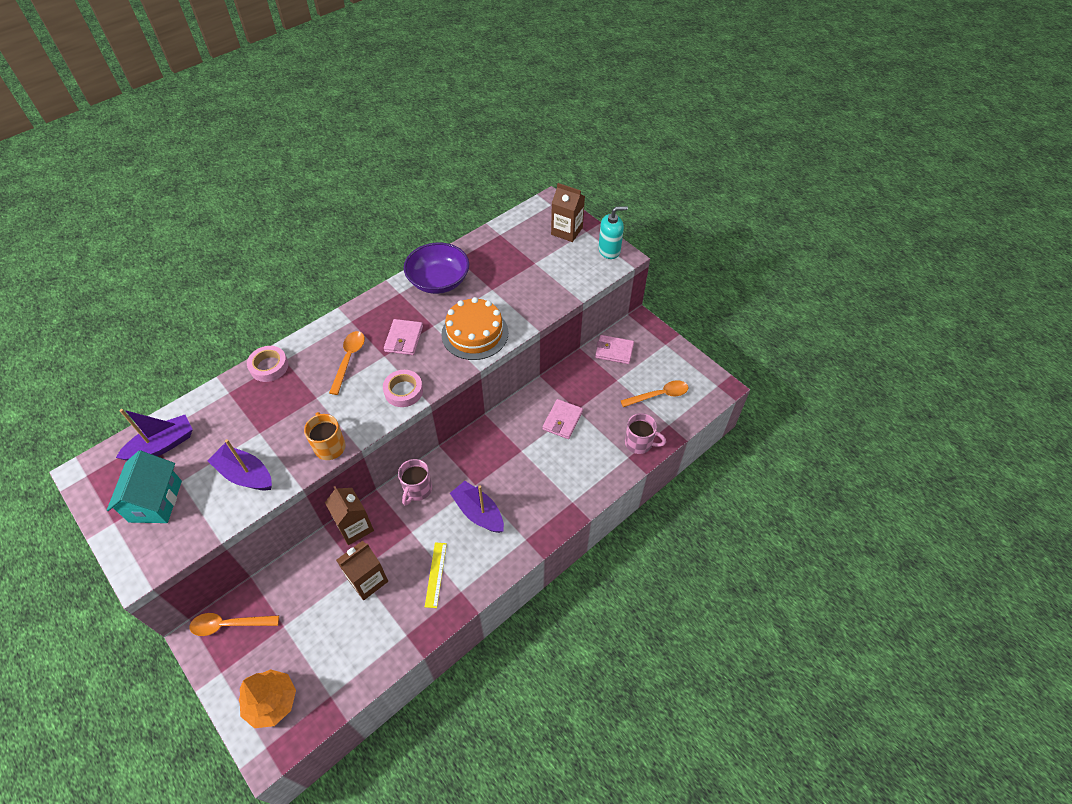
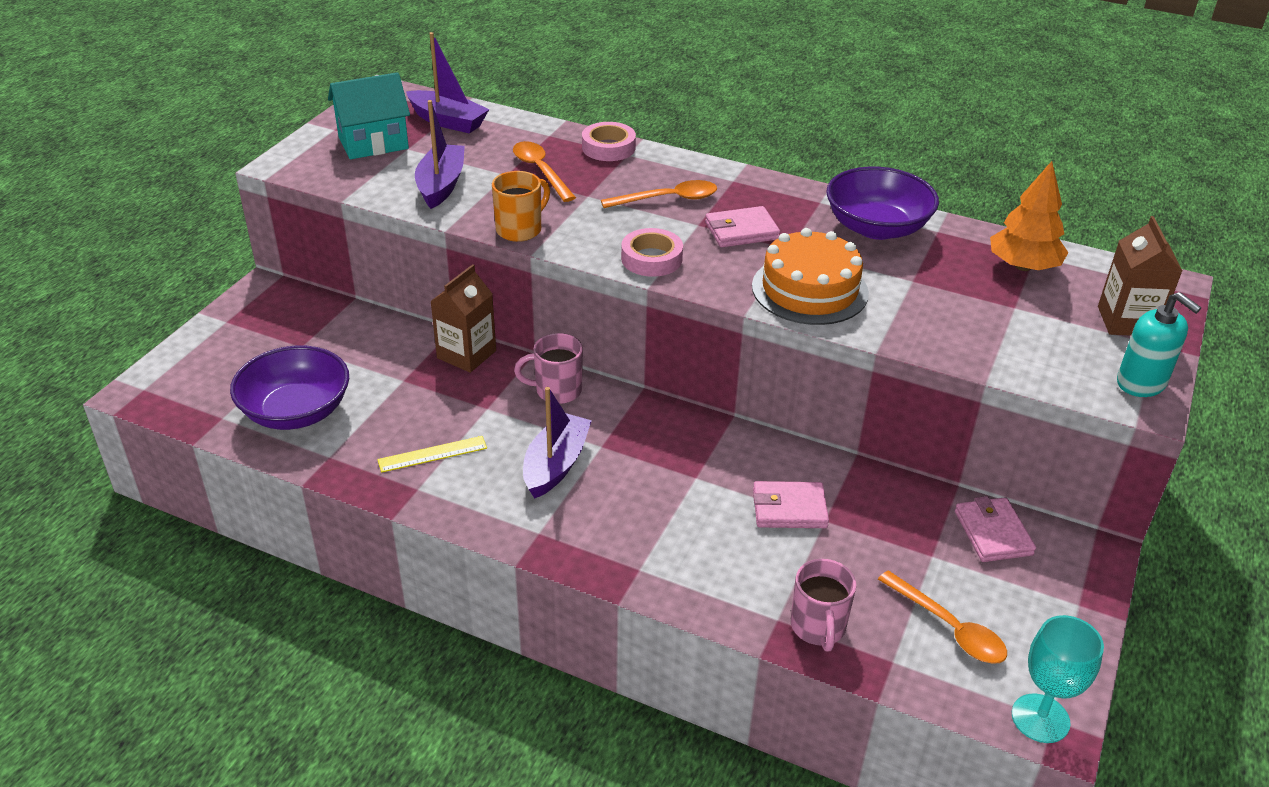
camera: 65 degrees right, 15 degrees down
(229, 624) = (287, 305): orange spoon -> orange spoon (541, 171)
(272, 702) = (201, 373): orange tree -> orange tree (1023, 266)
(351, 645) = (296, 411): none -> purple bowl
(367, 580) = (394, 393): brown carton -> none
(716, 389) = (1040, 718): none -> turquoise goblet

